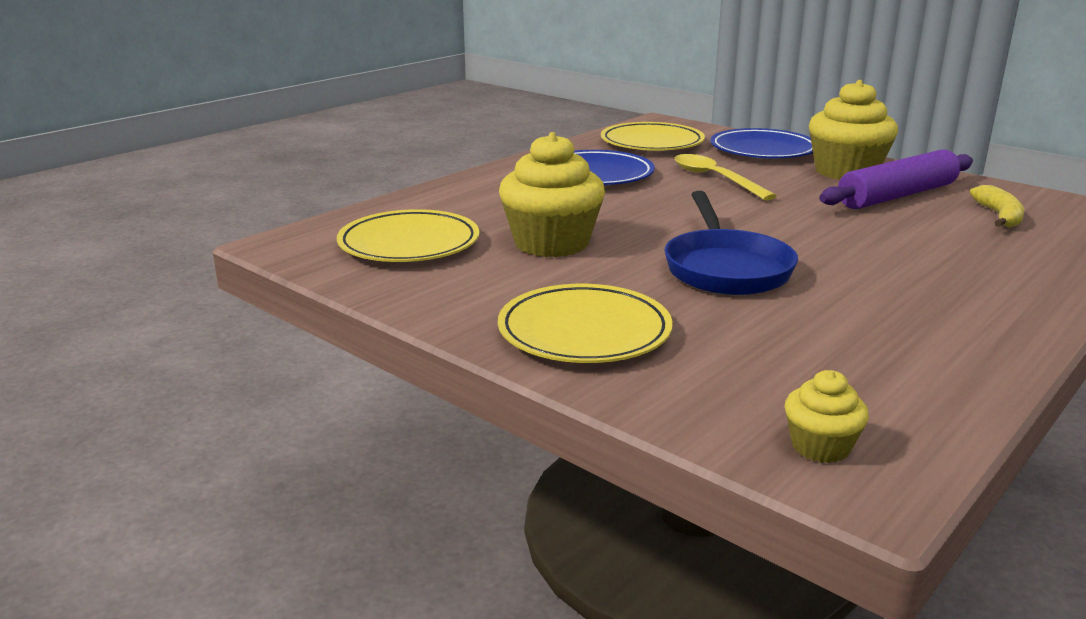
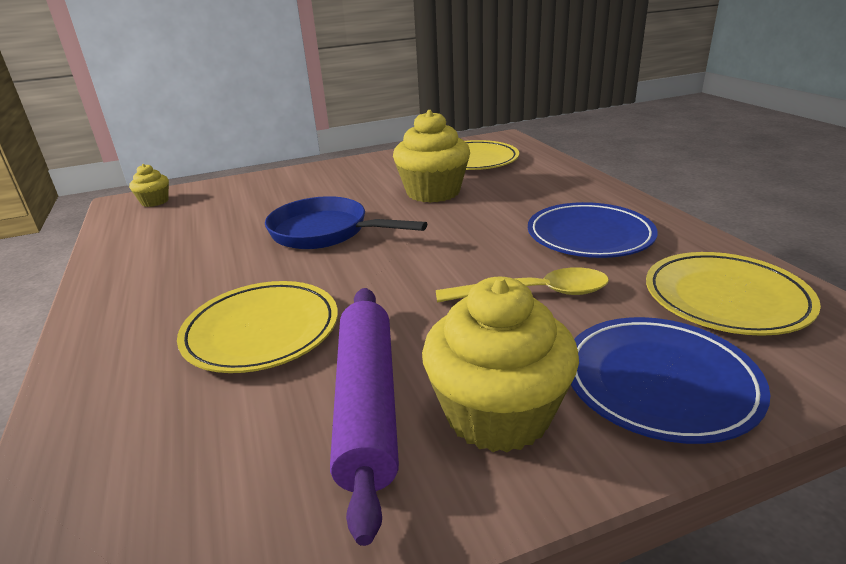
camera: 120 degrees right, 5 degrees up
(584, 331) = (310, 181): yellow plate -> yellow plate (261, 331)
(999, 216) = (215, 454): yellow banana -> none

